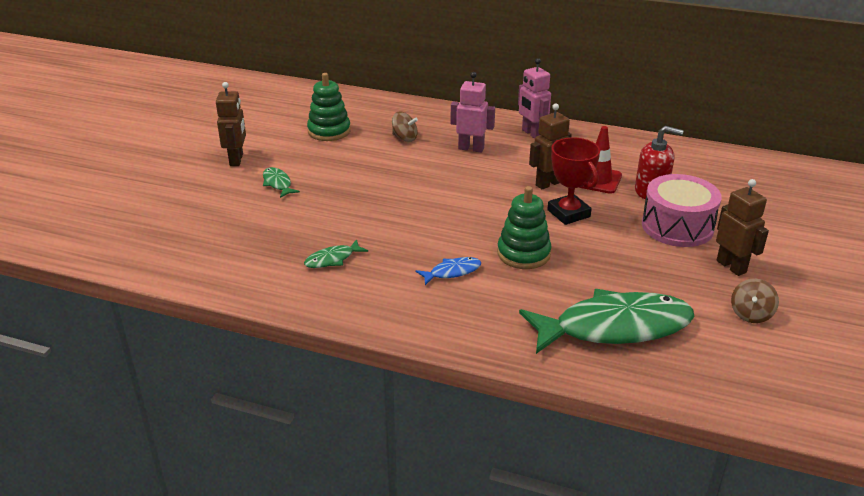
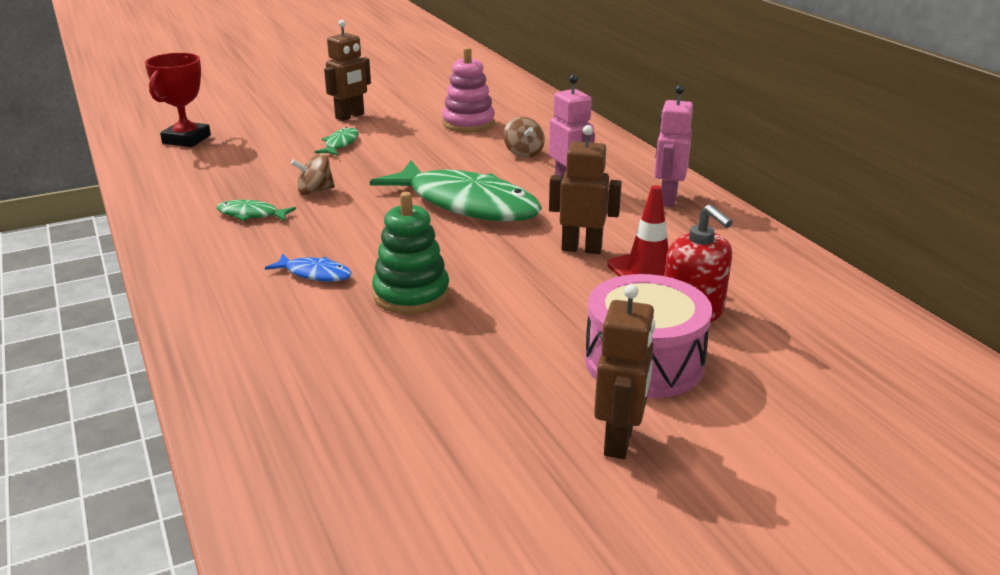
camera: 45 degrees right, 5 degrees down
(329, 131) = (468, 123): green stacking toy -> pink stacking toy
(568, 213) = (541, 284): red trophy -> red trophy (186, 139)
(614, 327) = (341, 410): green fish -> green fish (466, 204)
(751, 314) = (524, 505): brown spinning top -> brown spinning top (315, 191)

